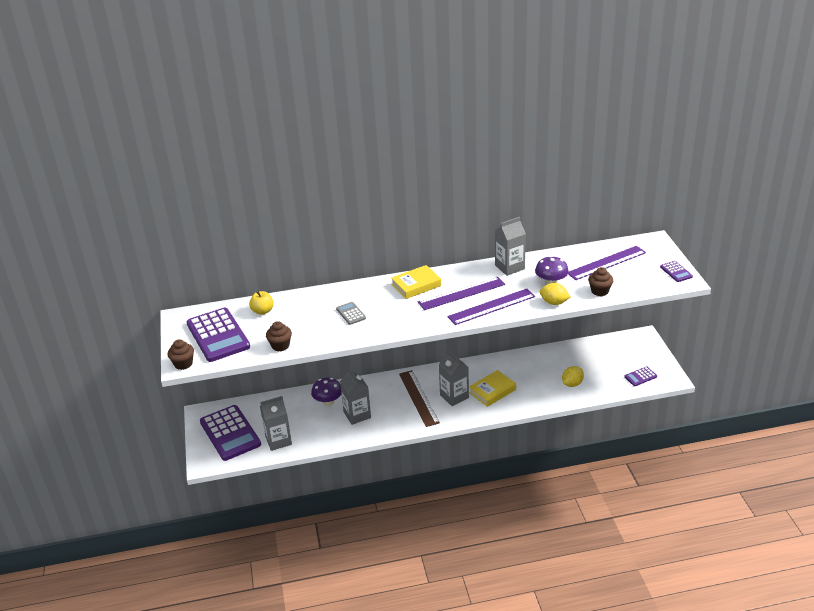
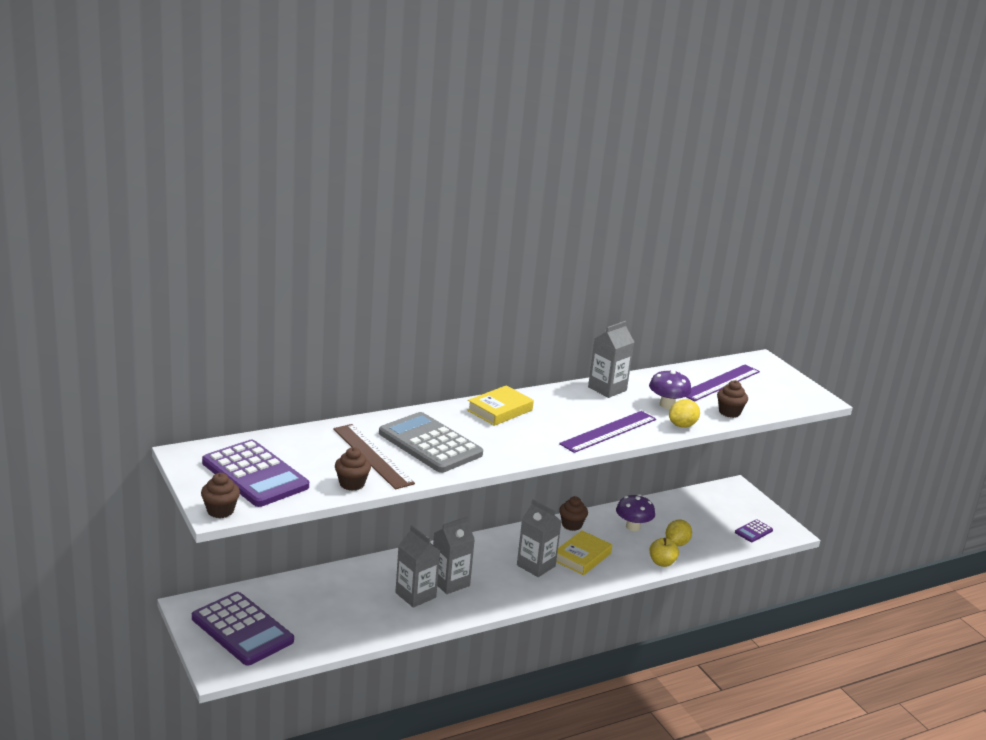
camera: 20 degrees left, 10 degrees down
(262, 311) = (305, 444): yellow apple -> yellow apple (662, 562)
(278, 441) = (317, 634): grey carton -> grey carton (450, 582)
(328, 402) = (368, 582): purple mushroom -> purple mushroom (633, 527)
(351, 313) = (430, 444): grey calculator -> grey calculator, size x2.25
(418, 398) = (490, 570): brown ruler -> brown ruler (372, 456)
(461, 293) = (563, 418): purple ruler -> none
(495, 364) = (571, 525): none -> brown cupcake
(554, 302) = (682, 425): yellow lemon -> yellow lemon turned 45 degrees counterclockwise
(676, 272) = (804, 391): purple calculator -> none

